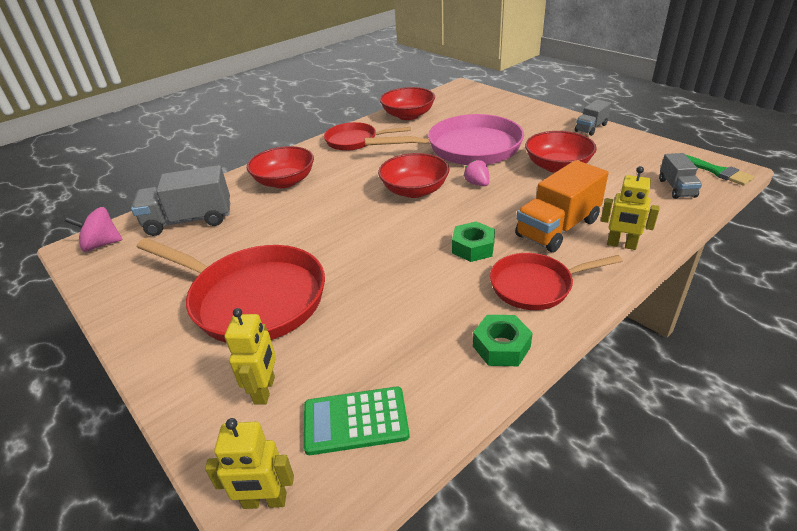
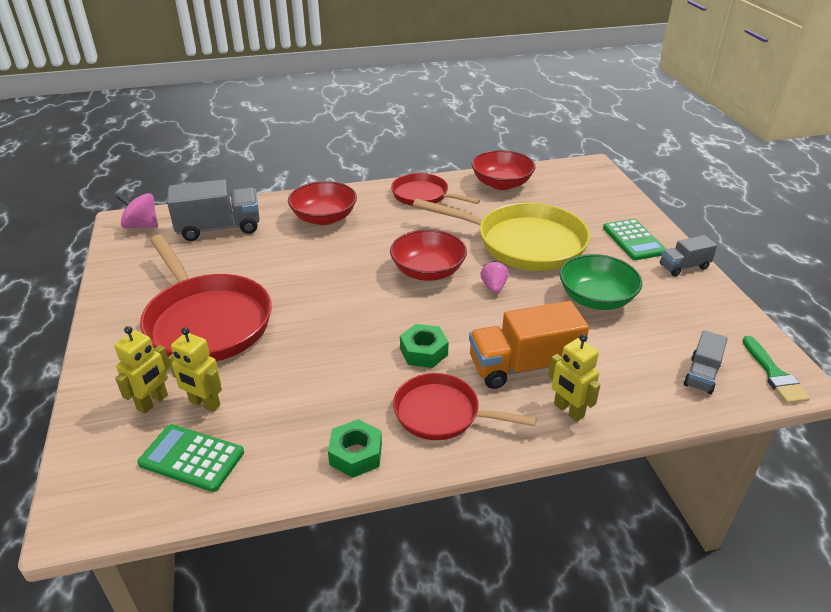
camera: 25 degrees right, 0 degrees up
(189, 220) = (219, 228): grey truck -> grey truck turned 150 degrees clockwise
(265, 501) = (86, 484): yellow robot -> yellow robot (204, 404)
(467, 148) = (523, 243): pink pan -> yellow pan
(541, 122) = (633, 240): none -> green calculator
(557, 166) = (596, 298): red bowl -> green bowl

